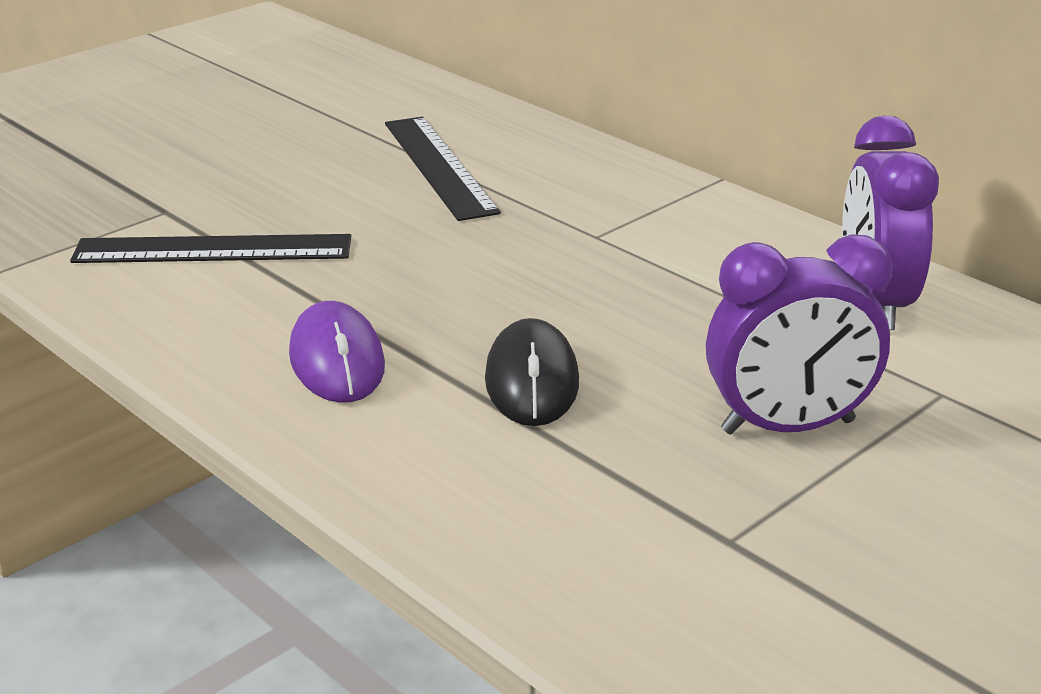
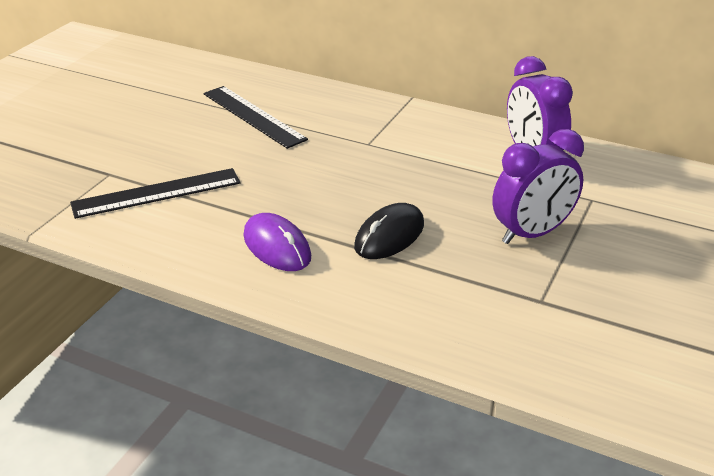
camera: 20 degrees left, 5 degrees up
(532, 380) = (389, 236): black mouse -> black mouse turned 60 degrees clockwise

